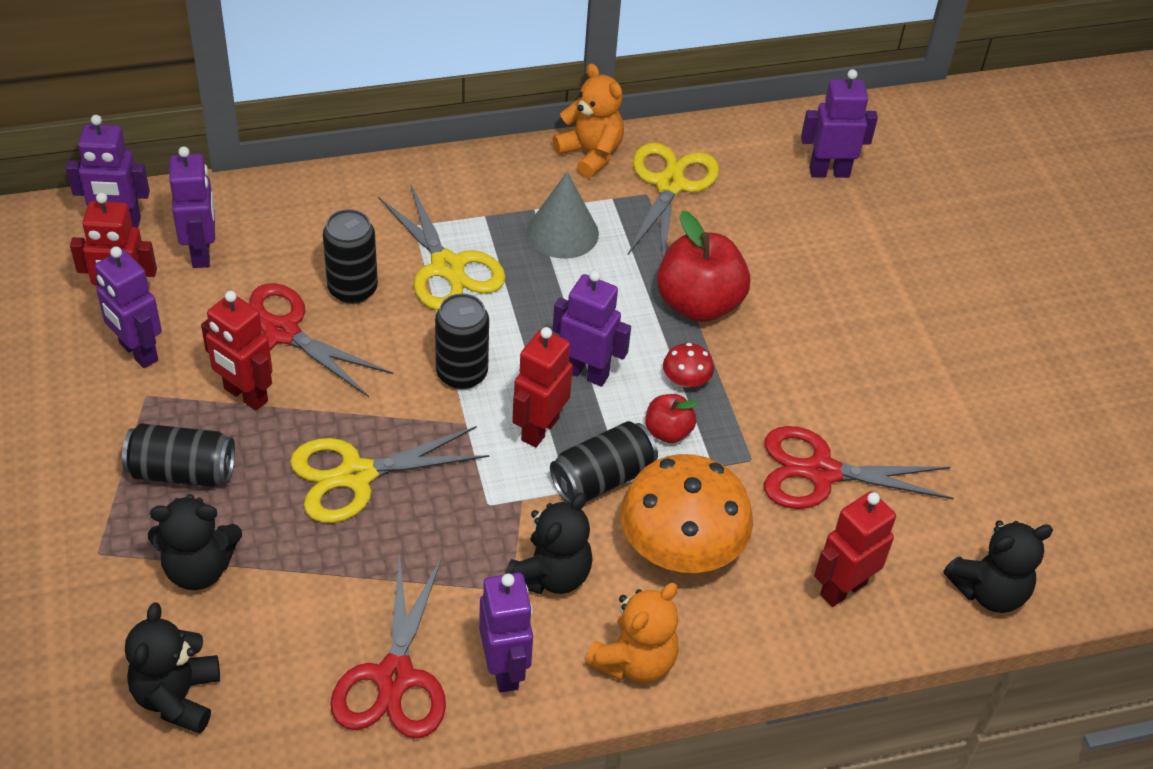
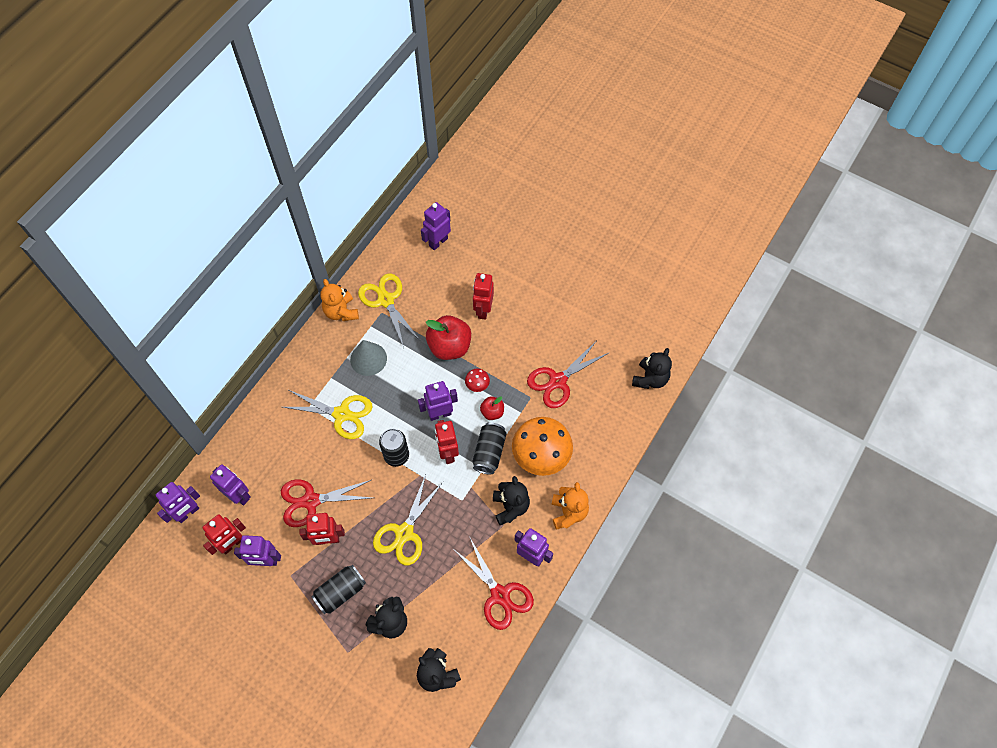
camera: 40 degrees left, 15 degrees up
(352, 289) = (316, 457): black can -> none
(590, 154) = (341, 312): orange teddy bear -> orange teddy bear turned 120 degrees counterclockwise
(842, 588) = (606, 421): red robot -> red robot (483, 310)

